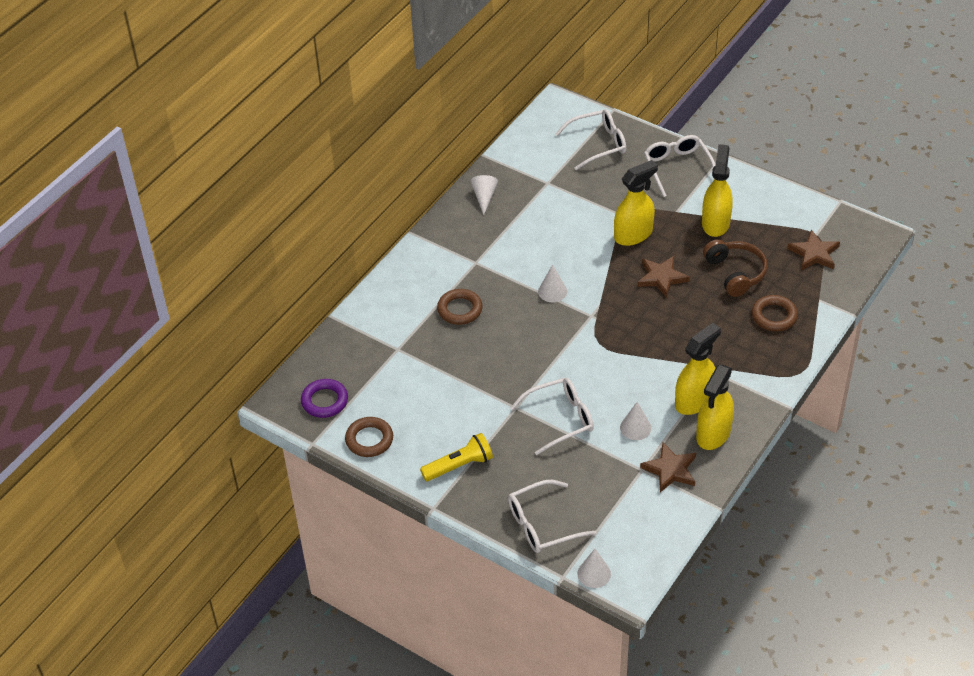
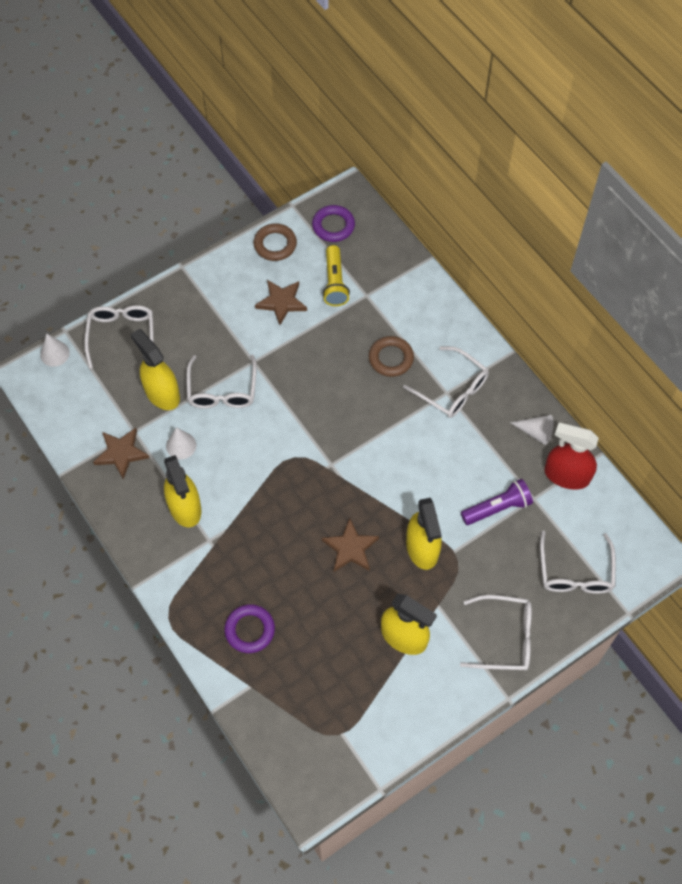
camera: 110 degrees right, 15 degrees up
(459, 466) = (213, 298): yellow flashlight -> yellow flashlight (334, 282)
(470, 260) = (452, 389): none -> white glasses
(515, 169) = (566, 475): none -> red spray bottle
(552, 291) = (378, 443): white cone -> none
(569, 201) = (497, 508): none -> purple flashlight
(713, 434) = (140, 506): yellow spray bottle -> yellow spray bottle (162, 393)
(735, 273) = (324, 621): brown headphones -> none
(774, 316) = (250, 630): brown ring -> purple ring
(814, 253) = (314, 716): brown star -> brown star (281, 302)

